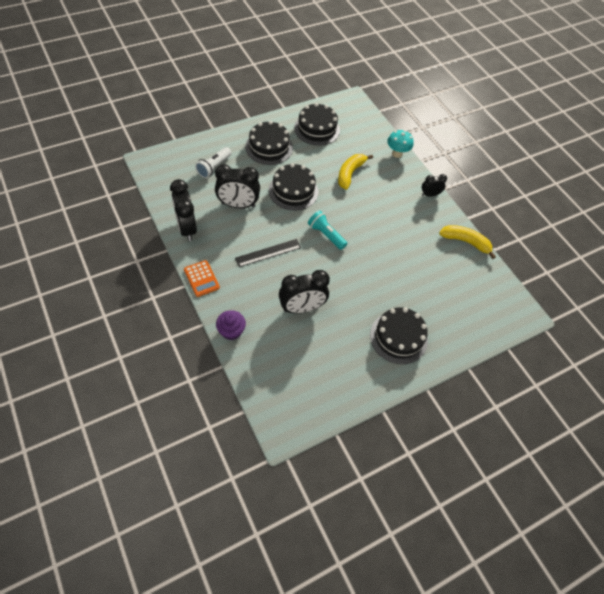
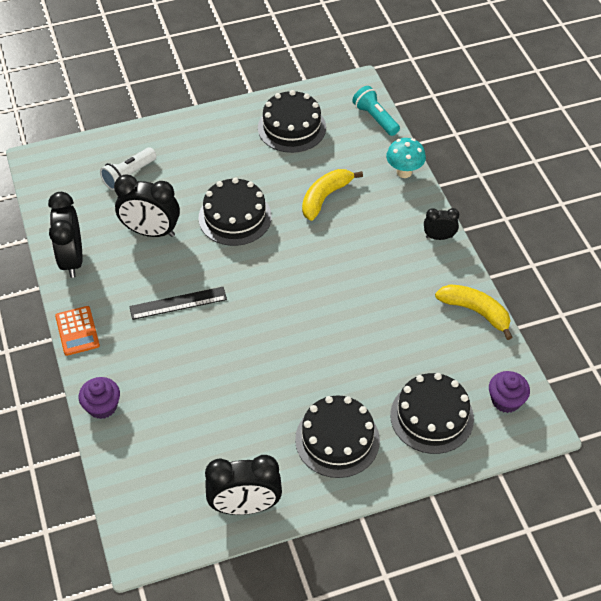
camera: 15 degrees right, 5 degrees down
(269, 147) = (214, 151): black cake -> black cake (432, 416)
(302, 308) = (208, 385): black clock -> black clock (245, 506)
(326, 235) = (267, 284): turquoise flashlight -> turquoise flashlight (375, 118)
(500, 299) = (506, 400): none -> purple cupcake

